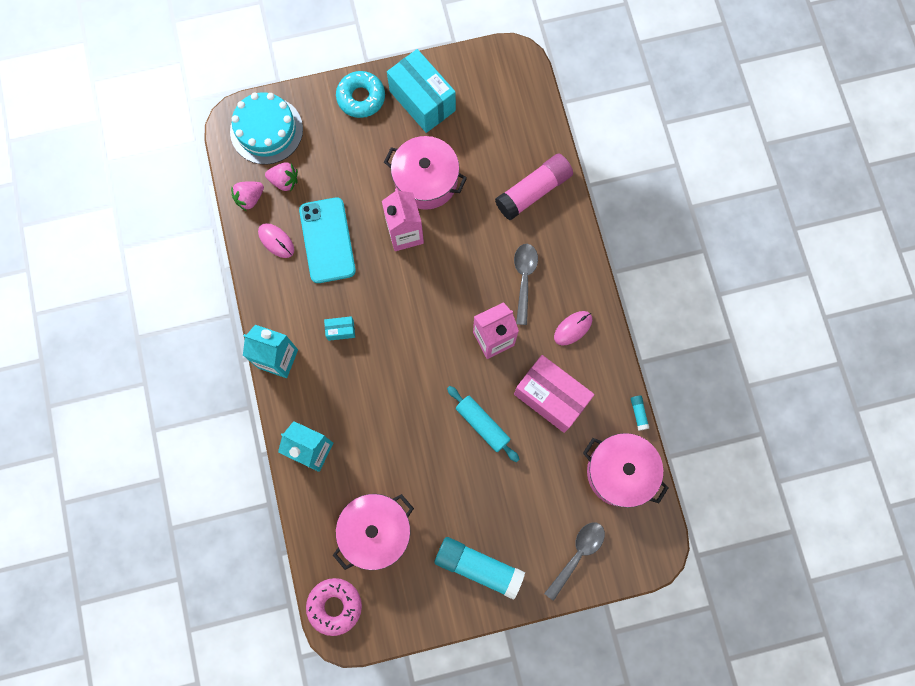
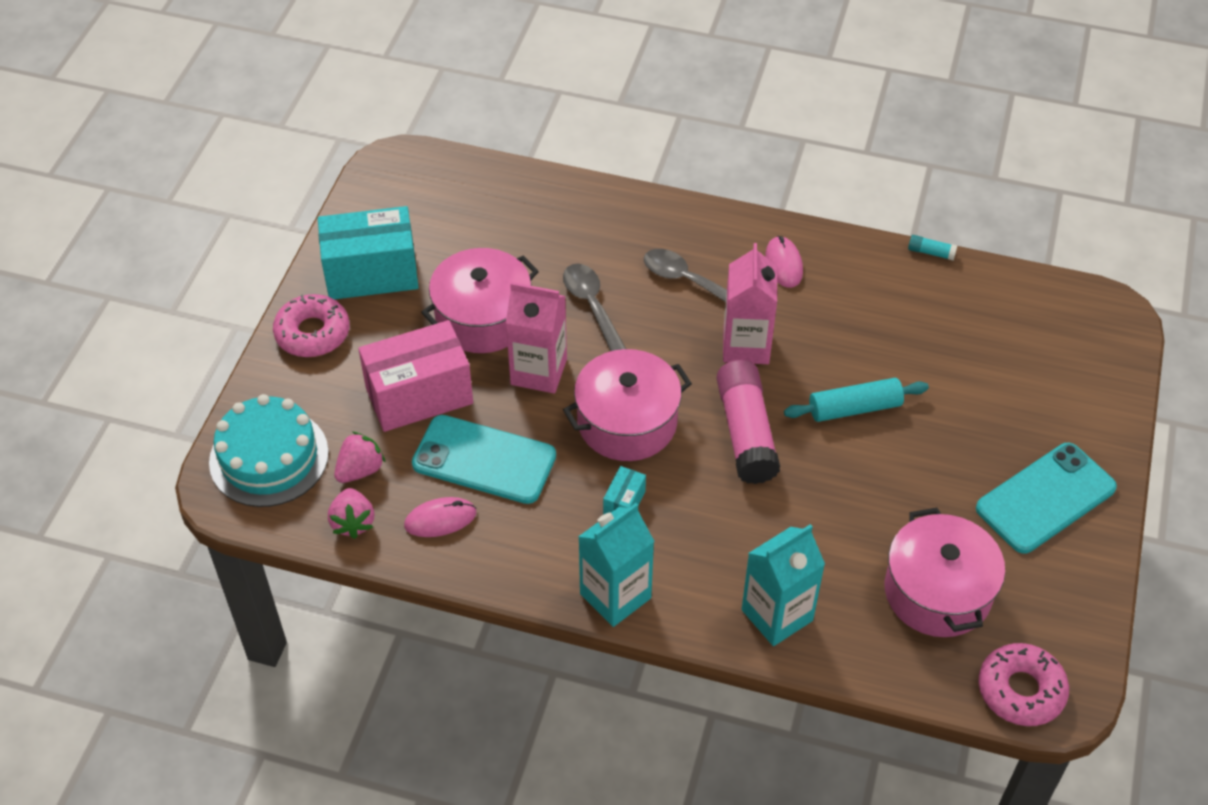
camera: 60 degrees left, 25 degrees down
(361, 98) = (312, 333): turquoise donut -> pink donut
(478, 566) = (1045, 498): turquoise glue stick -> turquoise phone
(533, 191) = (579, 222): pink glue stick -> pink glue stick (746, 432)
(551, 397) = (860, 324): pink box -> pink box (419, 395)
(577, 555) = (1081, 389): grey spoon -> grey spoon (592, 306)
(620, 472) = (996, 302): pink pot -> pink pot (627, 422)

